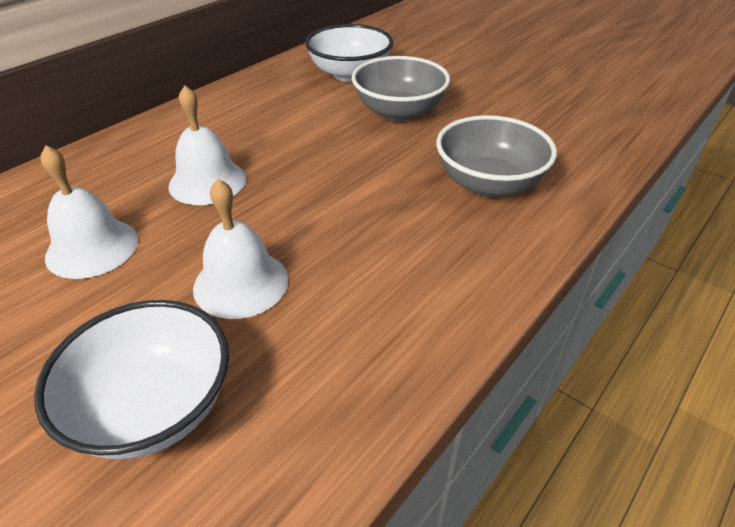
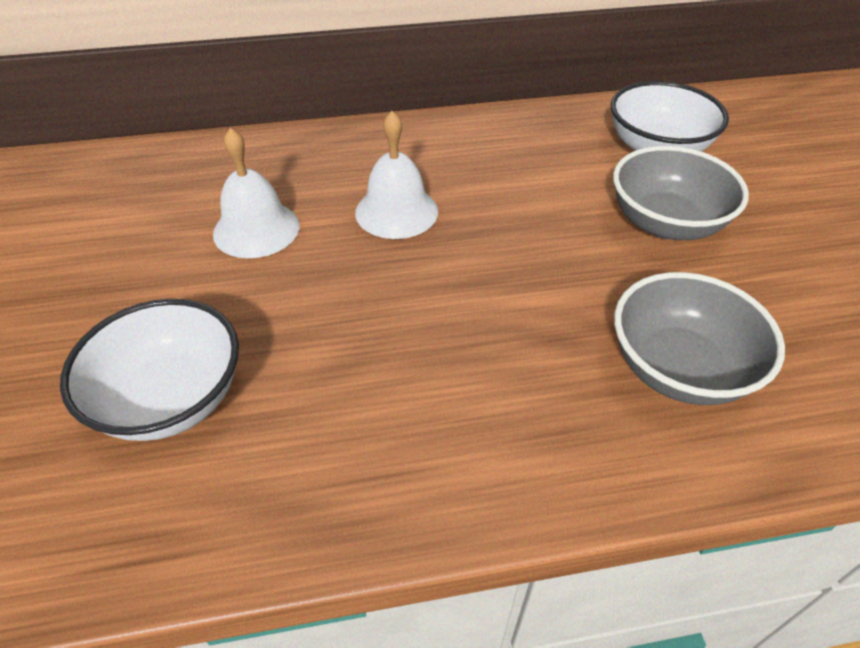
camera: 40 degrees right, 5 degrees up
(241, 283) = (328, 331): white bell -> none

